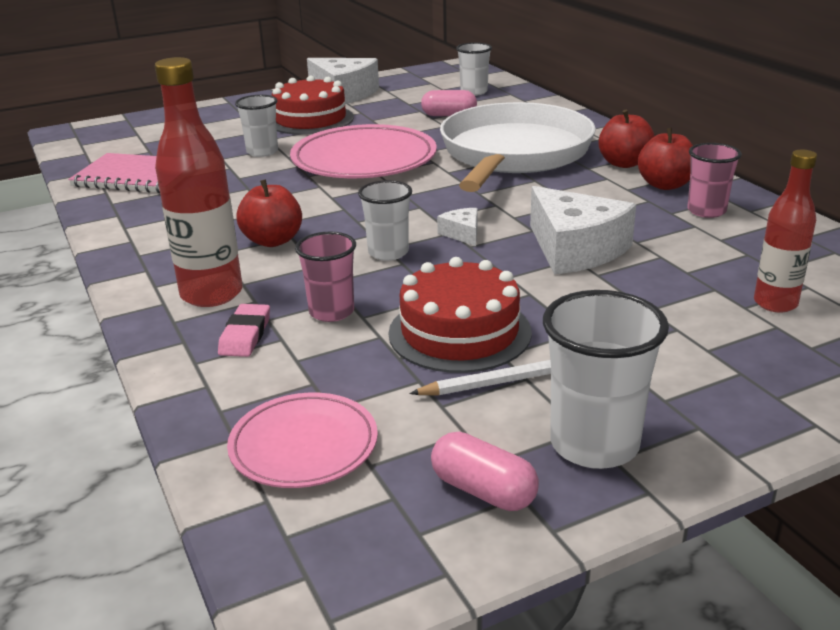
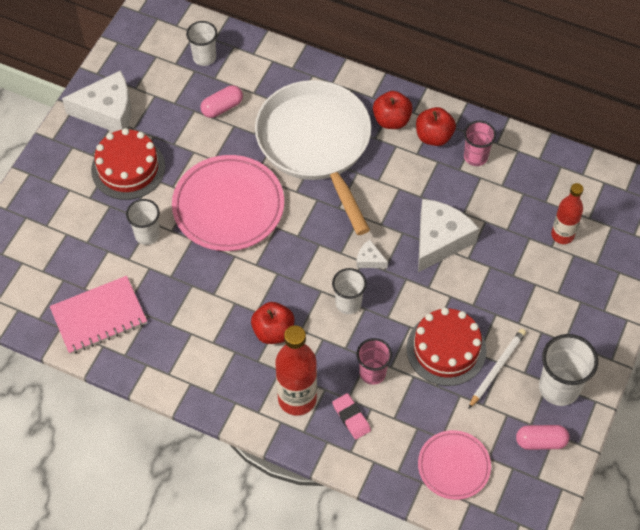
camera: 40 degrees left, 30 degrees up
(575, 249) = (439, 240): white cheese -> white cheese turned 75 degrees counterclockwise

